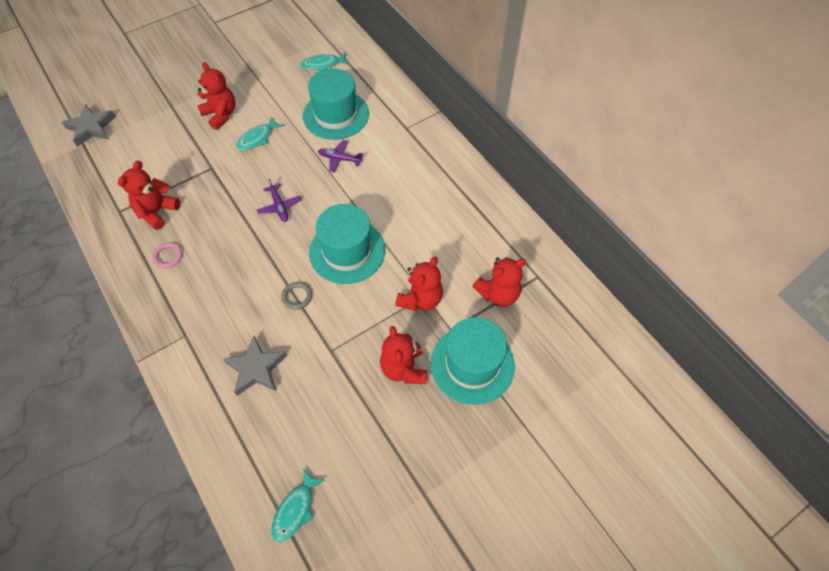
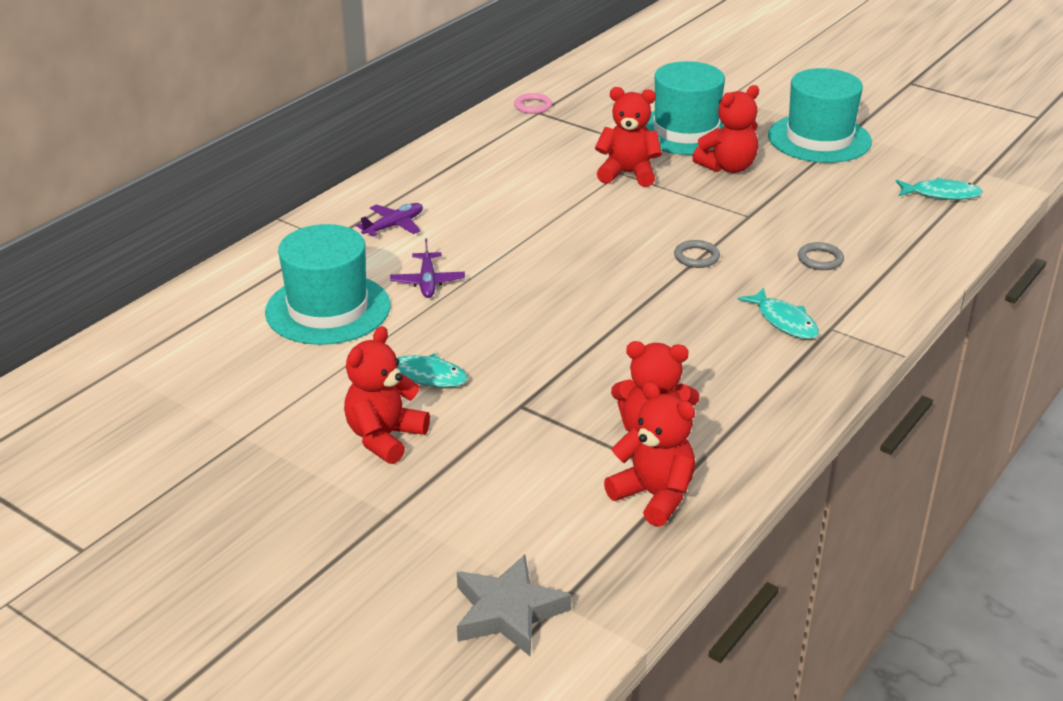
camera: 110 degrees left, 25 degrees down
(168, 256) = (725, 388): pink ring -> pink ring (533, 106)
(256, 368) = (820, 259): grey star -> grey ring
(279, 206) = (557, 312): purple plane -> purple plane (394, 226)
(323, 65) = (197, 355): turquoise fish -> turquoise fish (784, 321)
(347, 251) = (596, 237): turquoise hat -> turquoise hat (819, 139)
(498, 294) = (581, 130): red teddy bear -> red teddy bear (654, 496)

